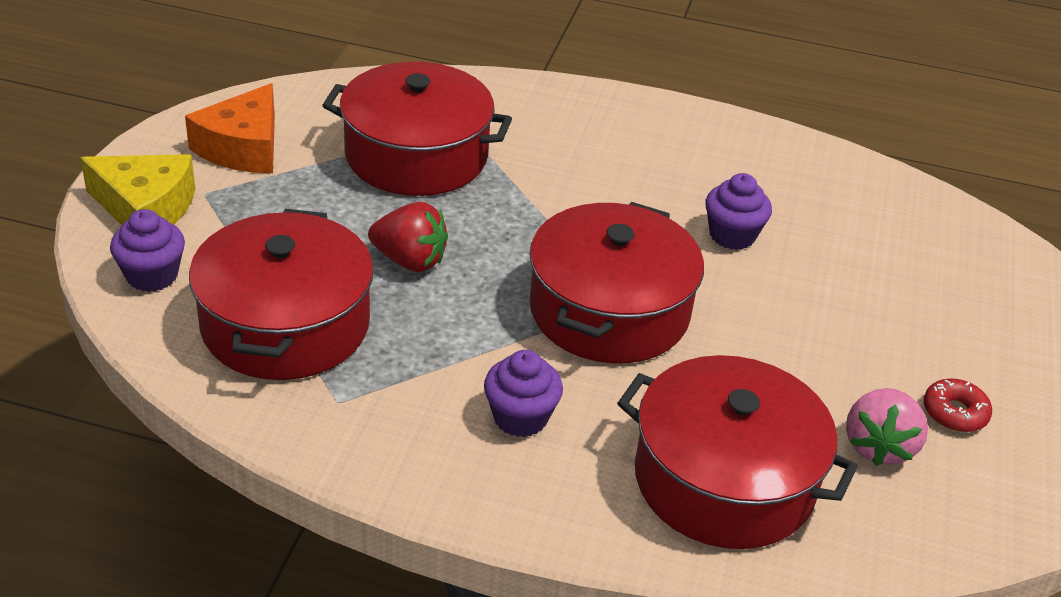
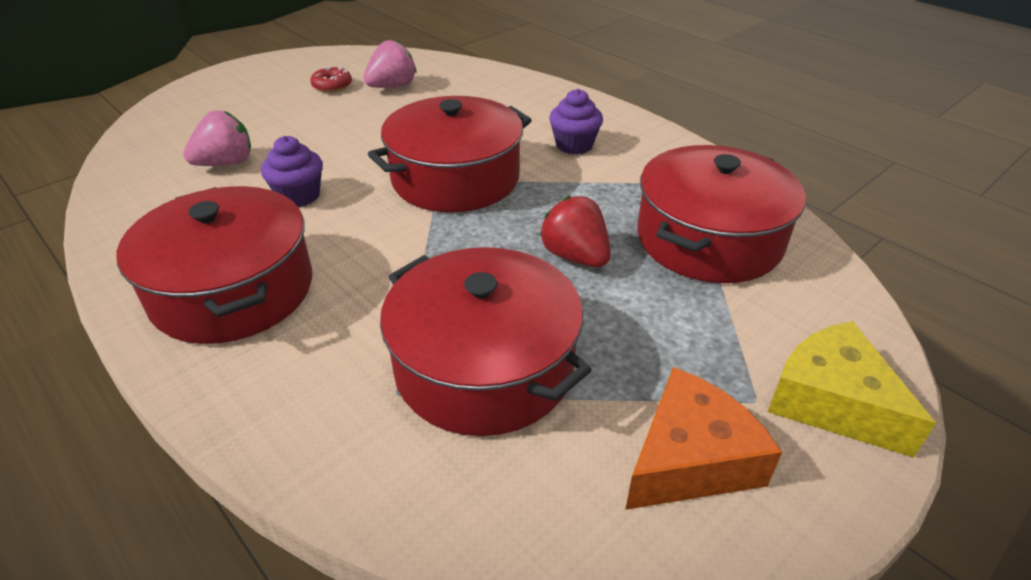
camera: 145 degrees left, 0 degrees up
(152, 275) = (825, 317): purple cupcake -> none
(724, 479) = (488, 97): red pot -> red pot (232, 290)
(858, 245) = (226, 163): none -> pink strawberry

